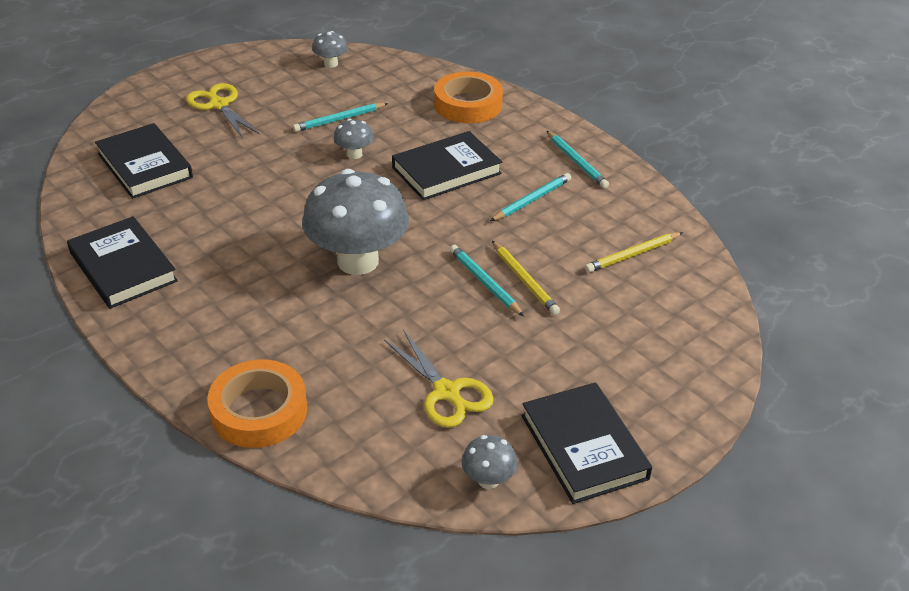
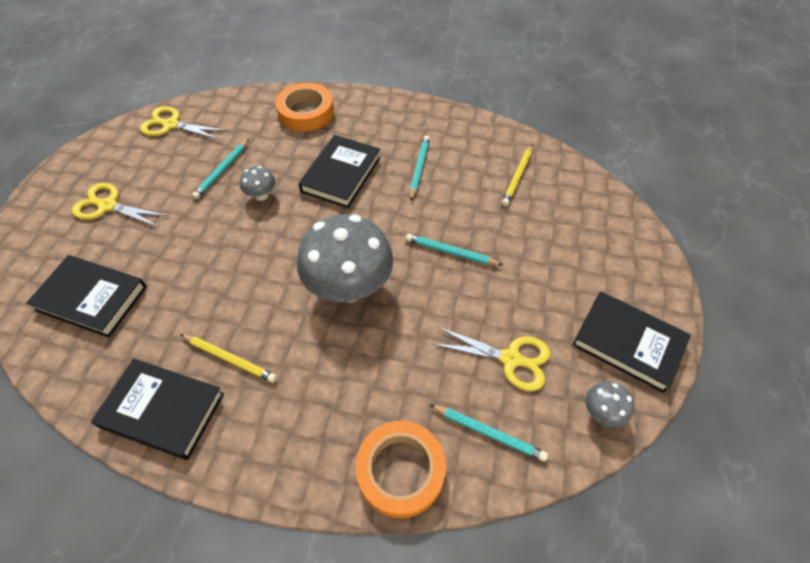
camera: 35 degrees left, 15 degrees up
(331, 64) = (170, 125): grey mushroom -> yellow scissors
(524, 280) = (474, 235): yellow pencil -> yellow pencil (230, 359)
(576, 162) = (419, 123): turquoise pencil -> turquoise pencil (489, 433)

